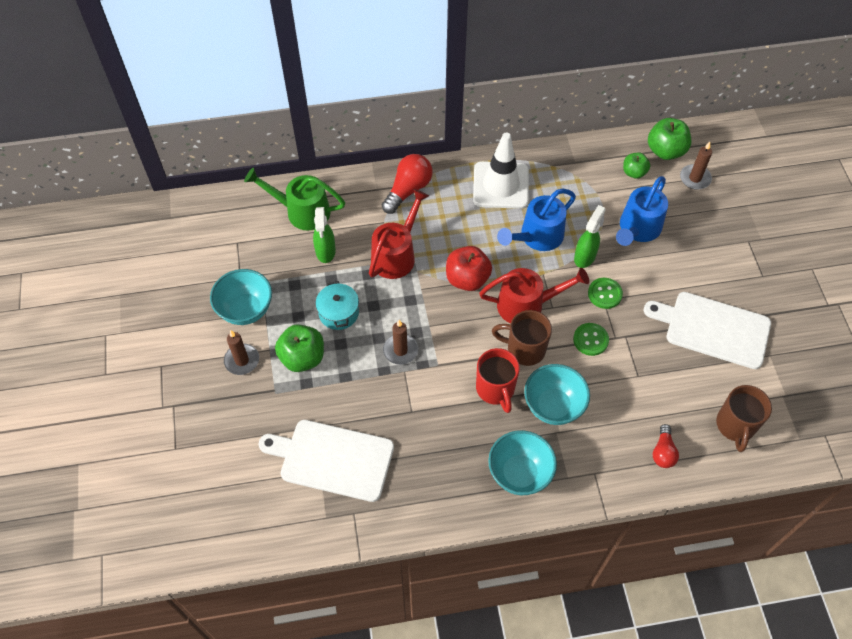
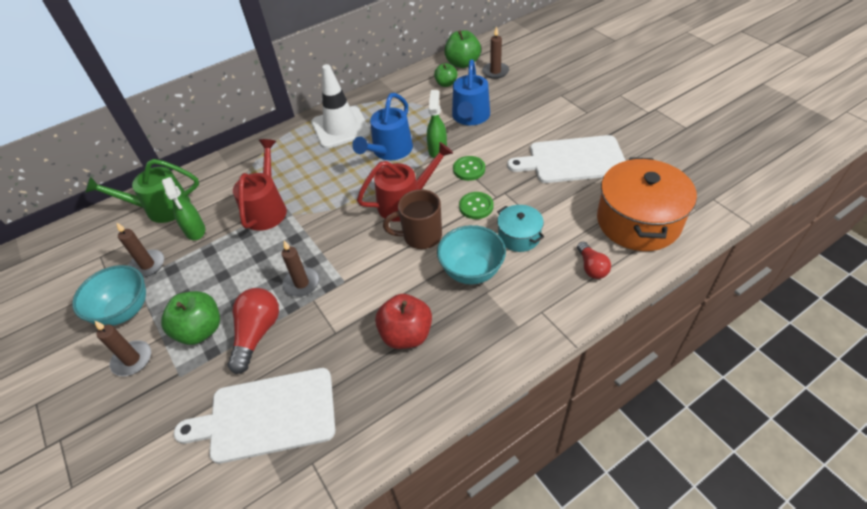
camera: 20 degrees left, 10 degrees down
(275, 271) = (147, 265): none -> brown candle
(338, 313) = (226, 276): turquoise pot -> turquoise pot (519, 236)
(408, 190) = (259, 158): red light bulb -> red light bulb (257, 334)
(467, 279) = (342, 203): red apple -> red apple (406, 334)
(495, 389) = (410, 279): red mug -> none
(519, 473) = (470, 343): turquoise bowl -> none
(735, 426) = (638, 221): brown mug -> orange pot

